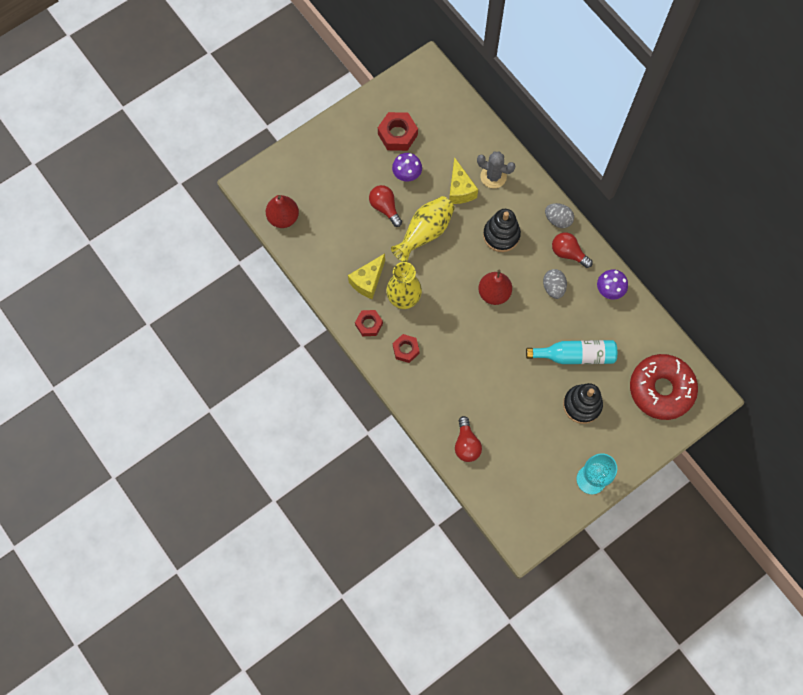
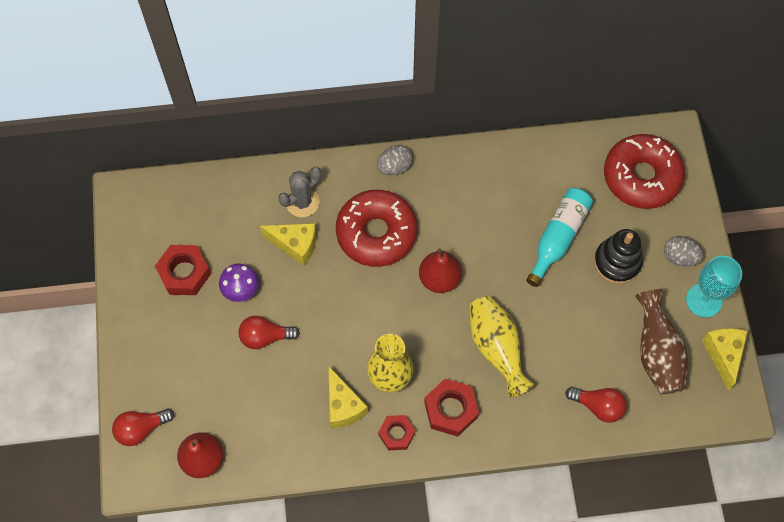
camera: 60 degrees left, 5 degrees down
(406, 349) = (451, 410): red nut -> red nut, size x1.52
(425, 233) = (324, 311): yellow vase -> yellow vase (496, 348)
(501, 235) = (376, 233): black stacking toy -> red donut
(530, 465) = (656, 353): none -> brown vase
(553, 287) = (469, 215): grey egg -> grey egg (679, 257)
(557, 512) = (723, 355): none -> yellow cheese
(568, 253) = (439, 178): red light bulb -> red light bulb (141, 429)
(609, 291) = (505, 164): purple mushroom -> none

